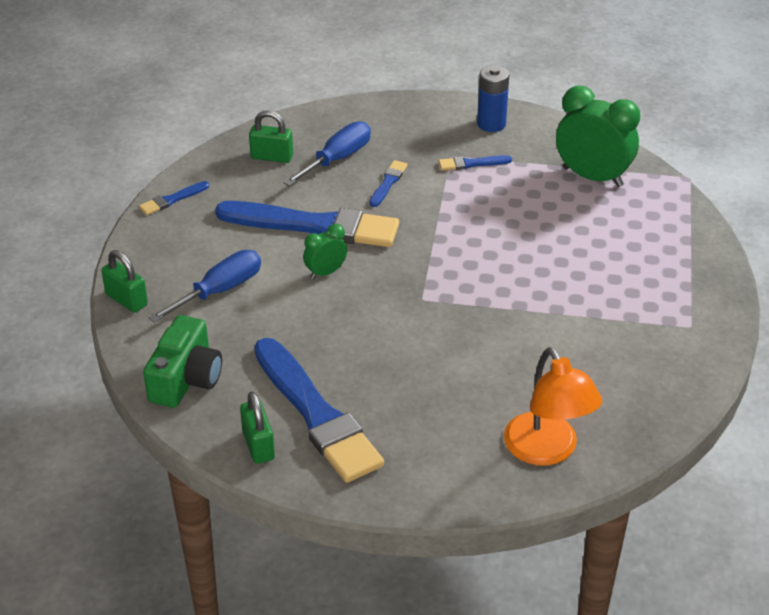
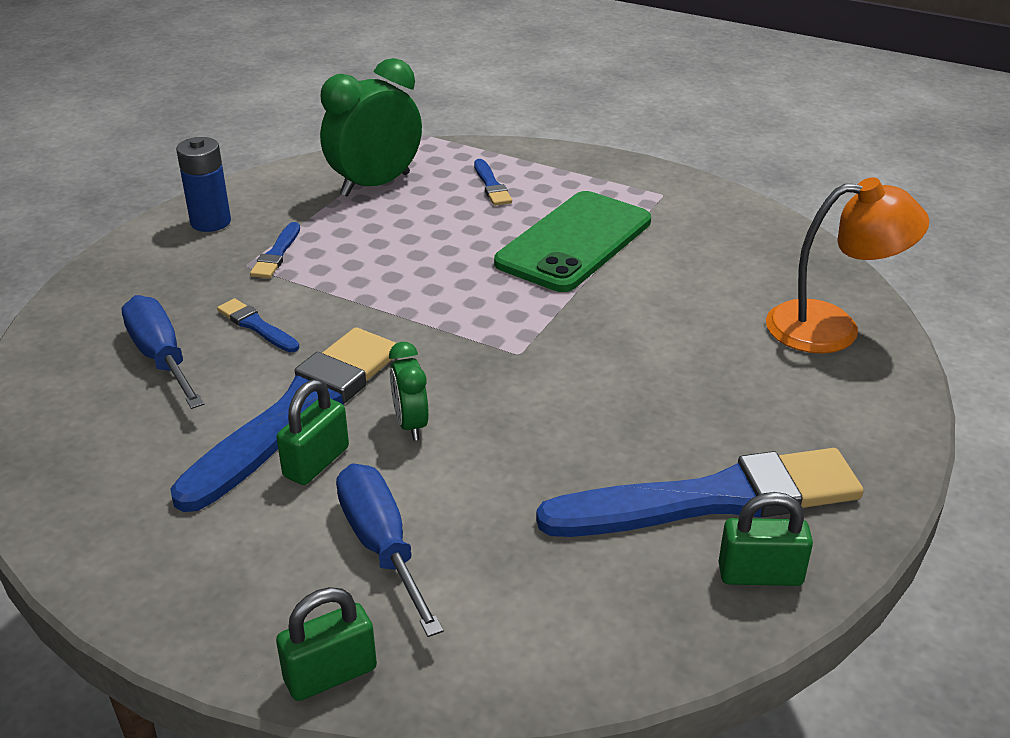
camera: 70 degrees left, 5 degrees down
(172, 199) = (97, 557): blue brush -> blue brush (491, 185)
(186, 379) = (578, 631): green camera -> none
(272, 157) = (92, 419): green padlock -> green padlock (316, 462)
(580, 293) = (574, 242): none -> green phone

